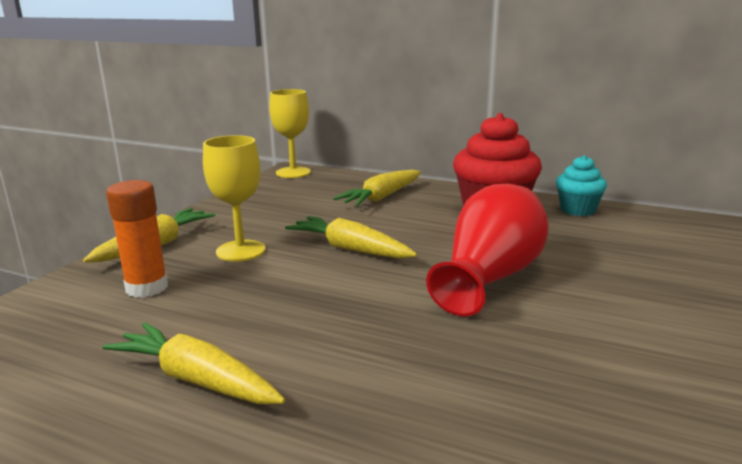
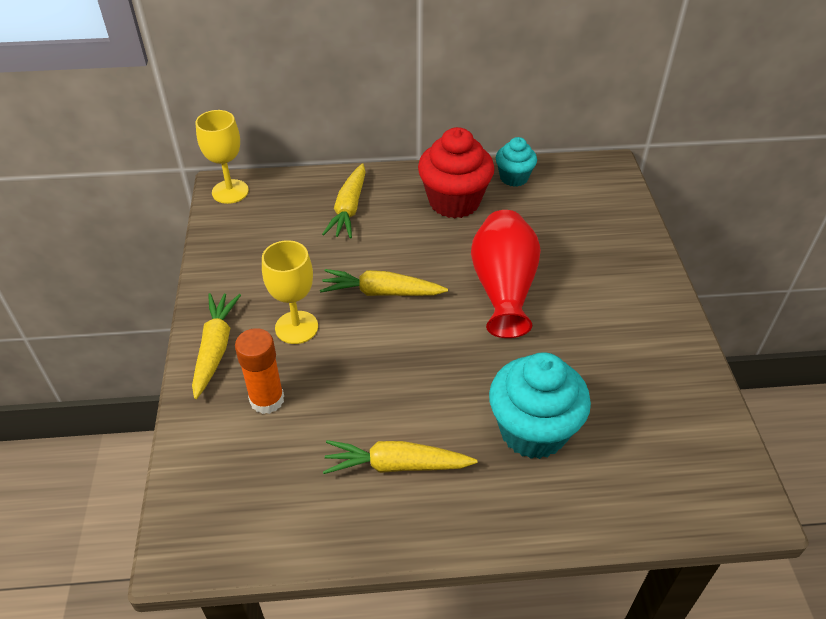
camera: 30 degrees left, 25 degrees up
(404, 409) = (533, 431): none -> turquoise cupcake

